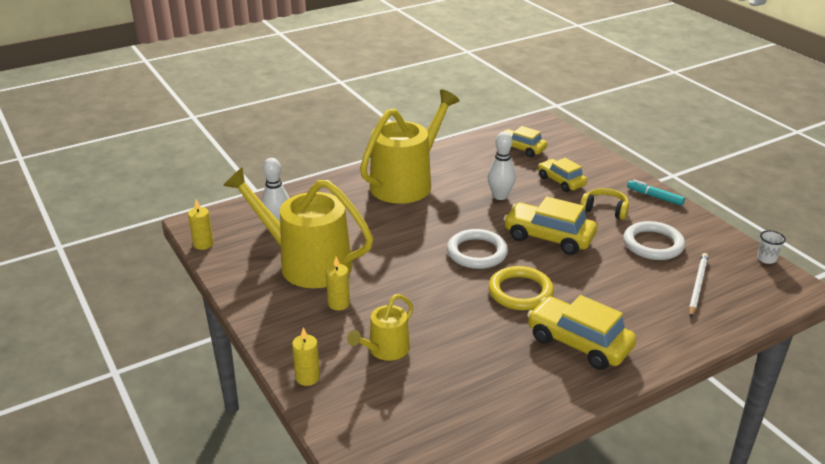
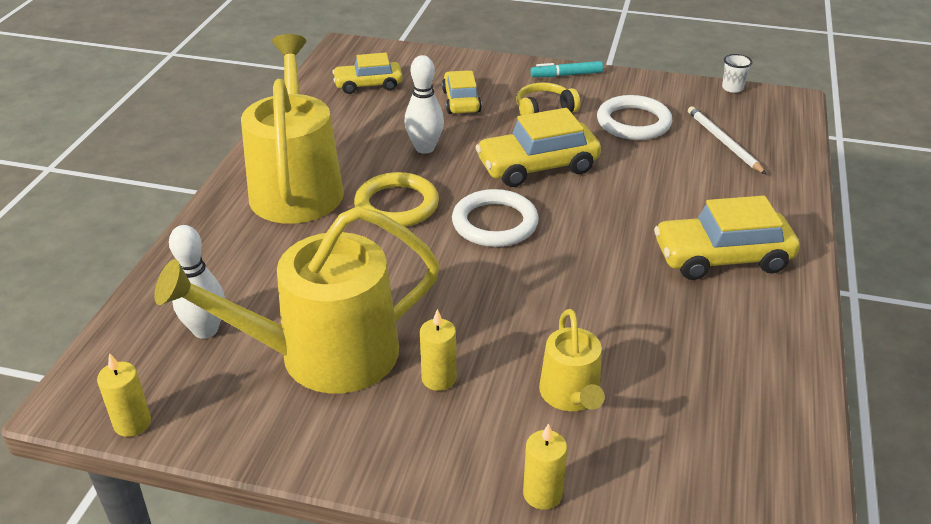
camera: 45 degrees left, 5 degrees up
(520, 292) = (598, 239): yellow ring -> yellow ring (397, 205)
(561, 181) = (461, 101): yellow car -> yellow car turned 75 degrees clockwise

